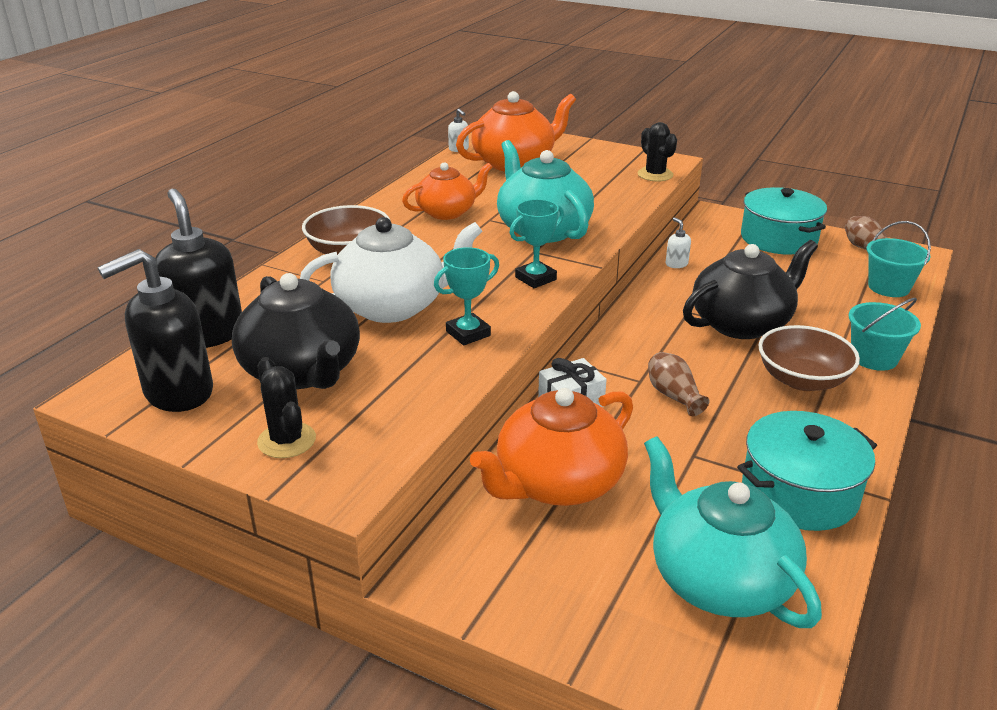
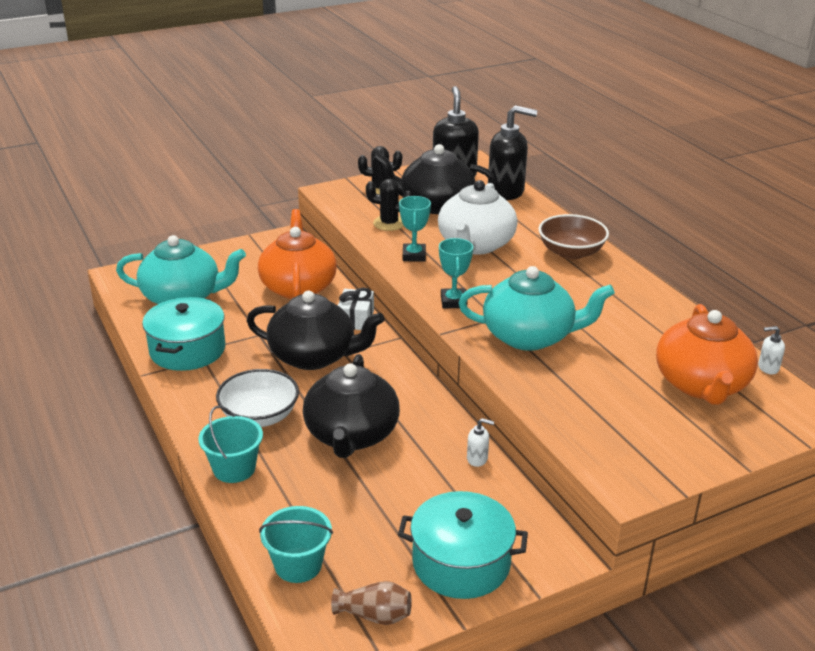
camera: 125 degrees right, 0 degrees up
(447, 212) = (607, 309): orange teapot -> none
(655, 175) = (595, 455): black cactus -> black cactus (389, 223)
(673, 396) = (314, 356): brown vase -> black teapot
(802, 380) = (259, 416): brown bowl -> white bowl

